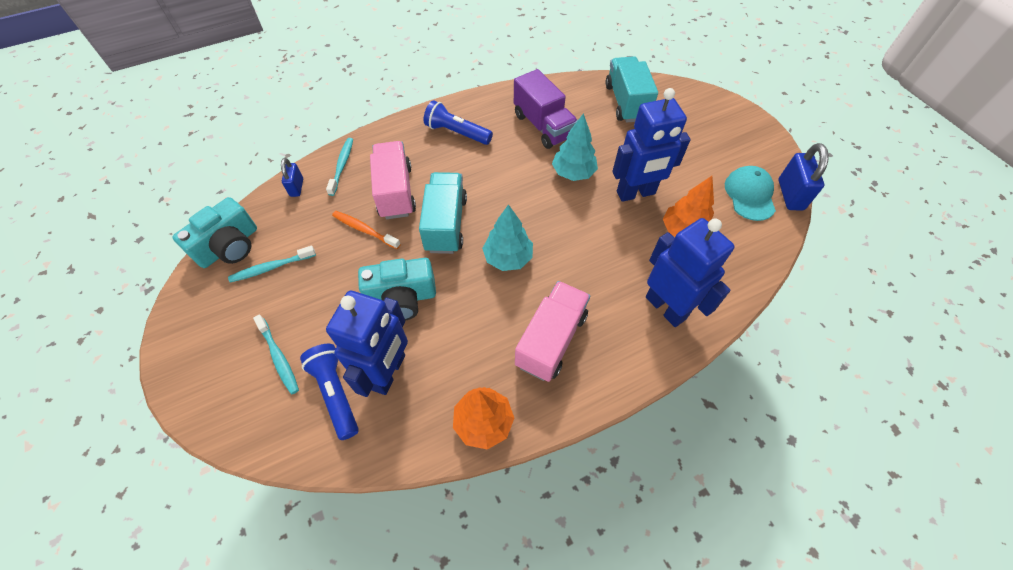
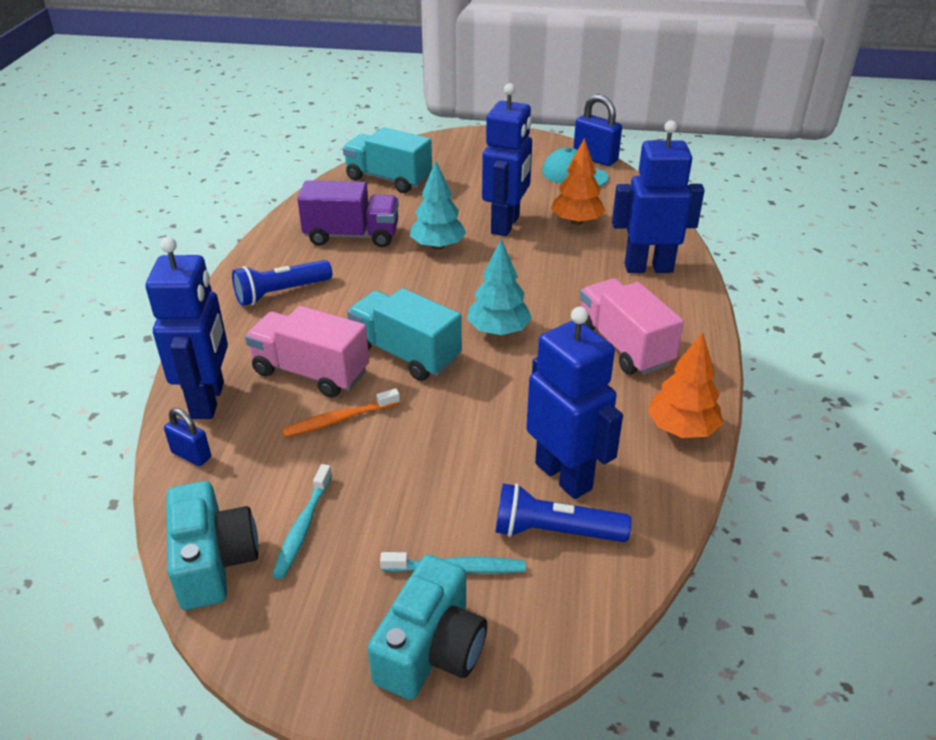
camera: 55 degrees left, 20 degrees down
(342, 166) = (208, 400): turquoise toothbrush -> blue robot
(402, 298) = (473, 427): turquoise camera -> turquoise camera (431, 649)

